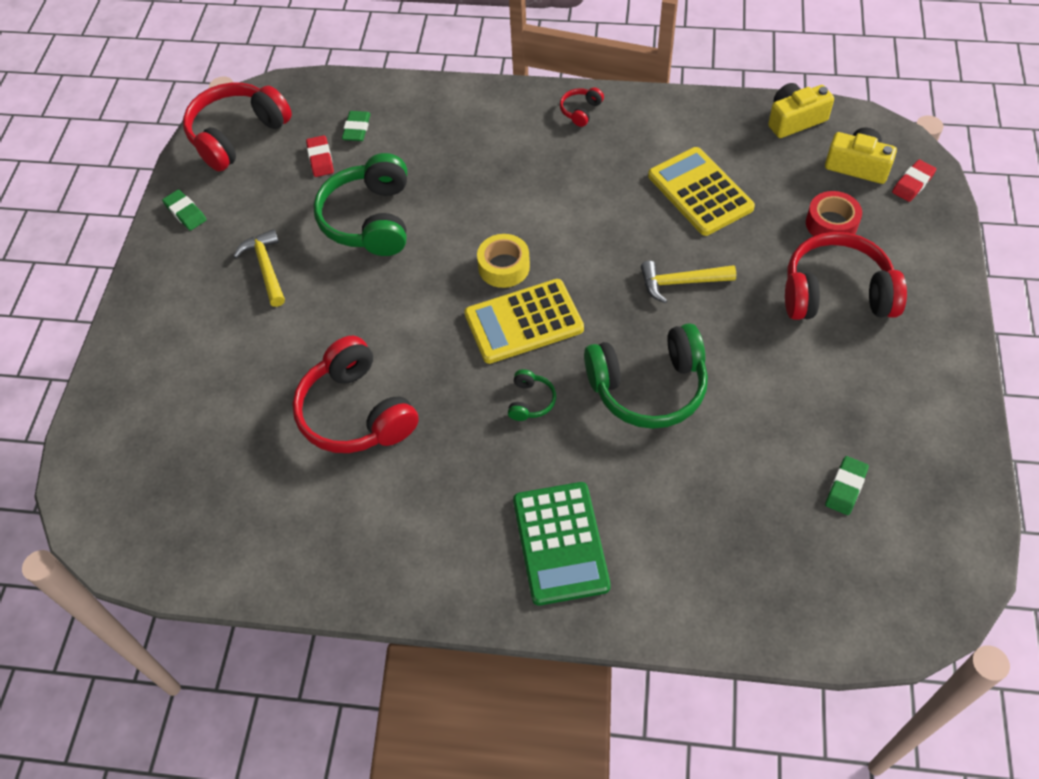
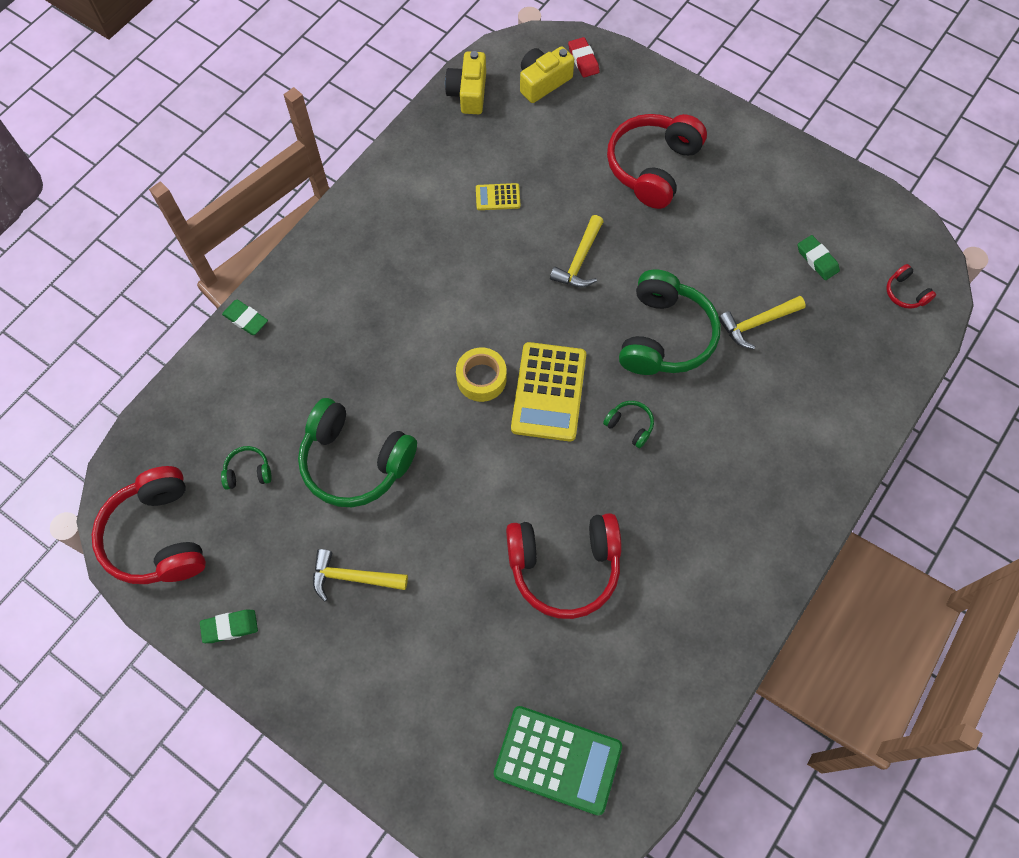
camera: 65 degrees left, 10 degrees up
(320, 159) = (248, 472): red eraser -> green headphones
(357, 129) = (232, 423): green eraser -> green eraser (246, 319)
(560, 543) = (769, 468): green calculator -> green calculator (557, 760)
(581, 111) = (347, 233): red headphones -> red headphones (905, 293)
(700, 192) = (498, 197): yellow calculator -> yellow calculator, size x0.48
(723, 462) = (757, 323): none -> yellow hammer
(831, 224) = (587, 132): red tape -> none

